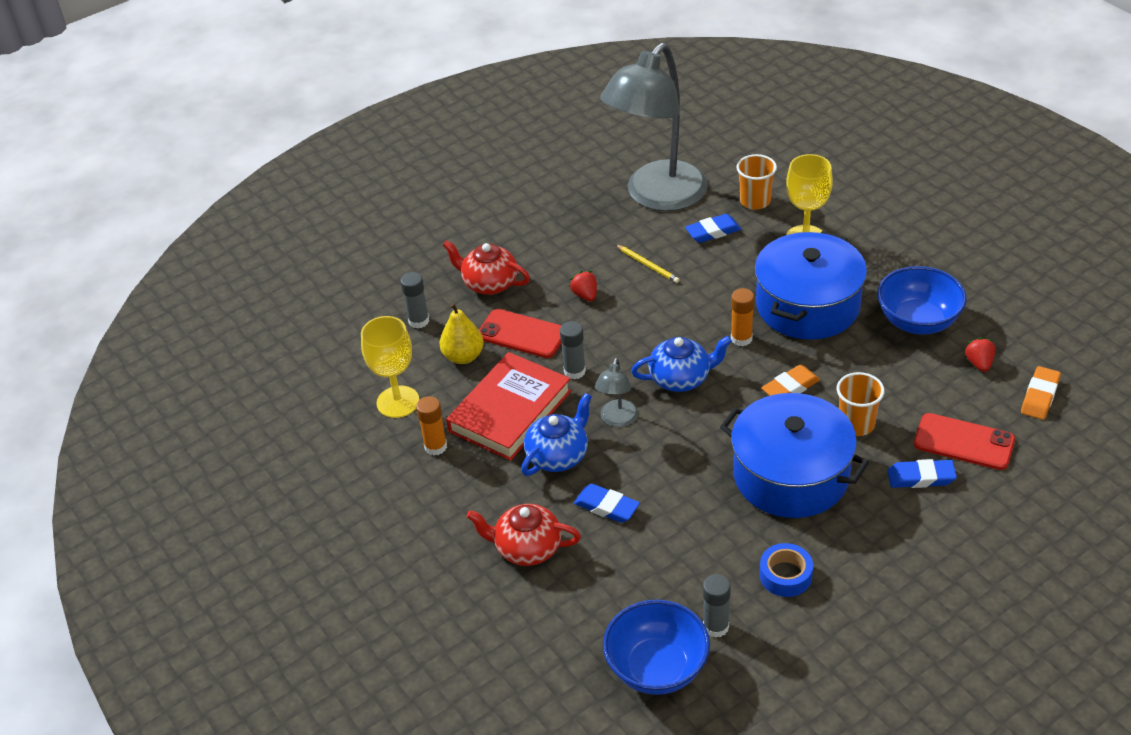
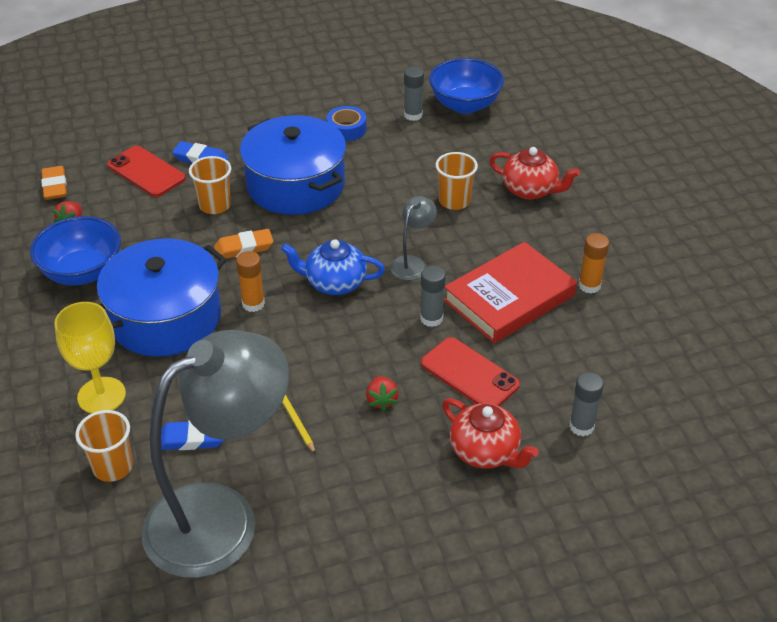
camera: 165 degrees left, 0 degrees up
(398, 402) = (620, 338): yellow goblet -> none
(463, 356) = (540, 367): yellow pear -> none
(558, 455) = (478, 248): blue teapot -> none
(606, 507) = (454, 201): blue eraser -> orange cup
(1040, 396) = (55, 186): orange eraser -> orange eraser turned 60 degrees counterclockwise

